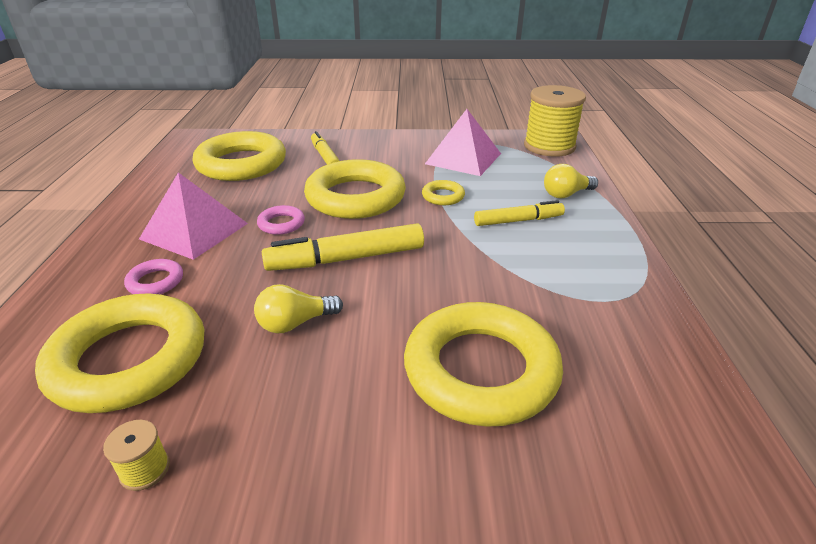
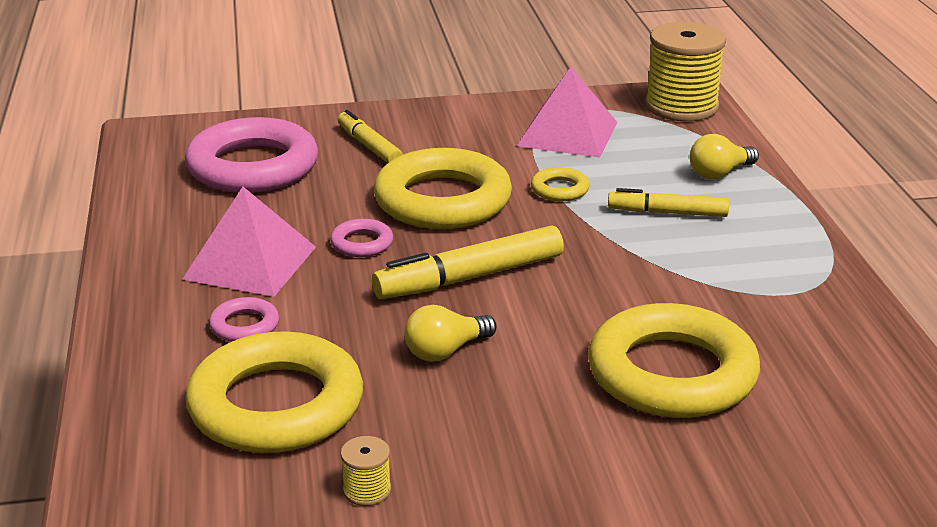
camera: 10 degrees left, 5 degrees down
(241, 164) = (253, 167): yellow ring -> pink ring
(518, 221) = (667, 213): yellow marker -> yellow marker turned 150 degrees counterclockwise

